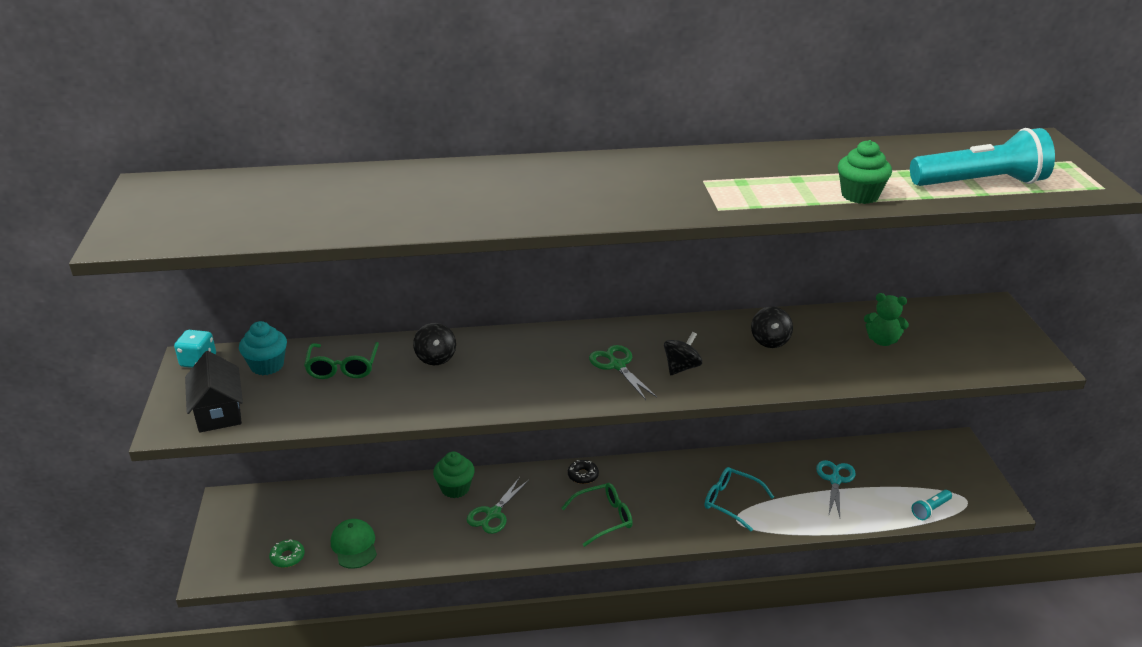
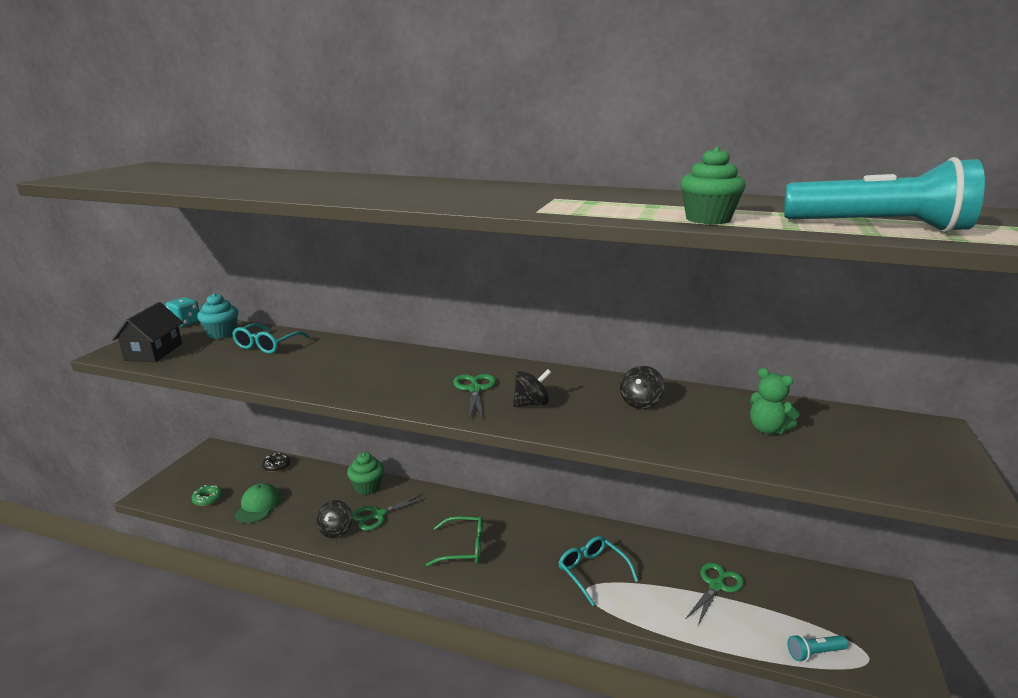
camera: 25 degrees right, 10 degrees down
(342, 367) = (267, 345): green glasses -> turquoise glasses
(436, 358) = (338, 353): black spinning top -> black spinning top (336, 530)
(583, 475) = (475, 508): black donut -> black donut (276, 466)
(835, 480) = (716, 586): turquoise scissors -> green scissors

